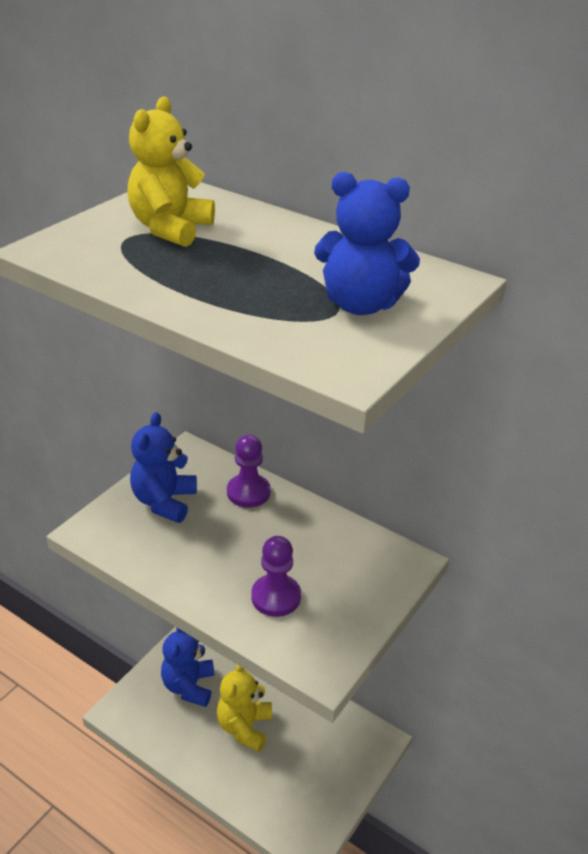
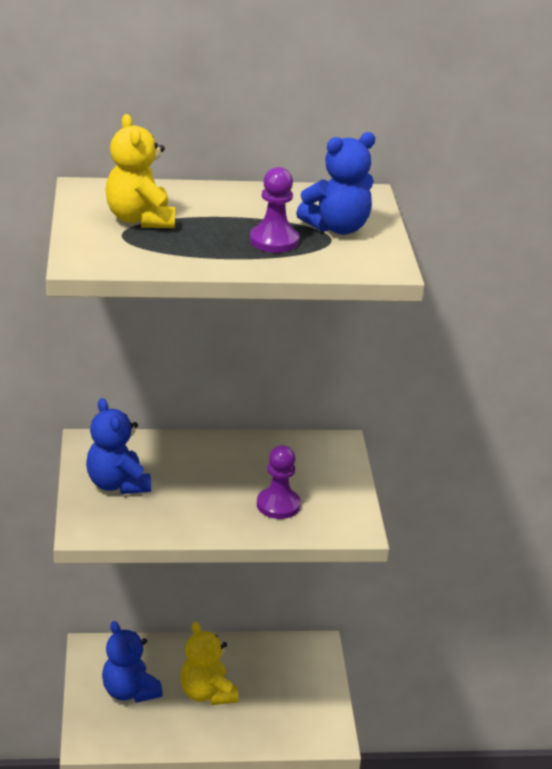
camera: 40 degrees left, 5 degrees down
(248, 492) = (174, 449): purple pawn -> purple pawn (274, 241)

